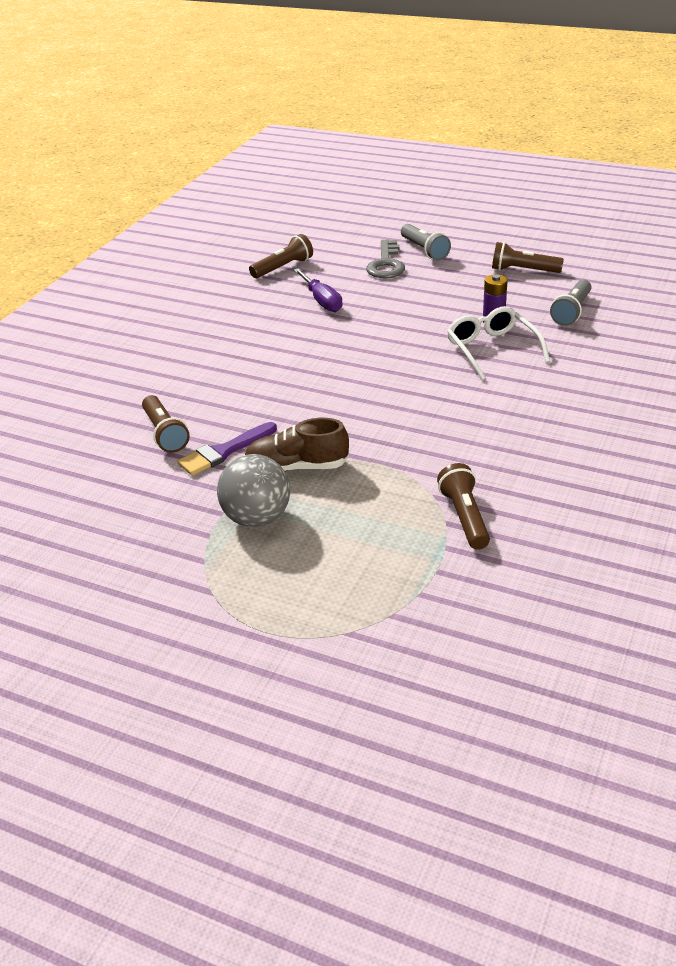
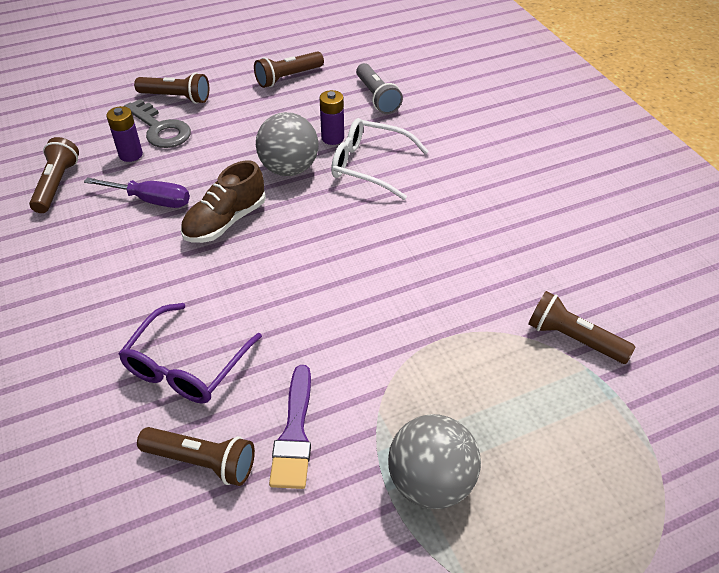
camera: 50 degrees left, 10 degrees up
(220, 389) = (187, 365): none -> purple glasses
(297, 467) = (384, 396): brown shoe -> brown shoe (225, 221)
(347, 271) = (130, 154): none -> purple battery
(424, 250) = (176, 97): grey flashlight -> brown flashlight
(433, 325) = (289, 169): none -> grey ball

